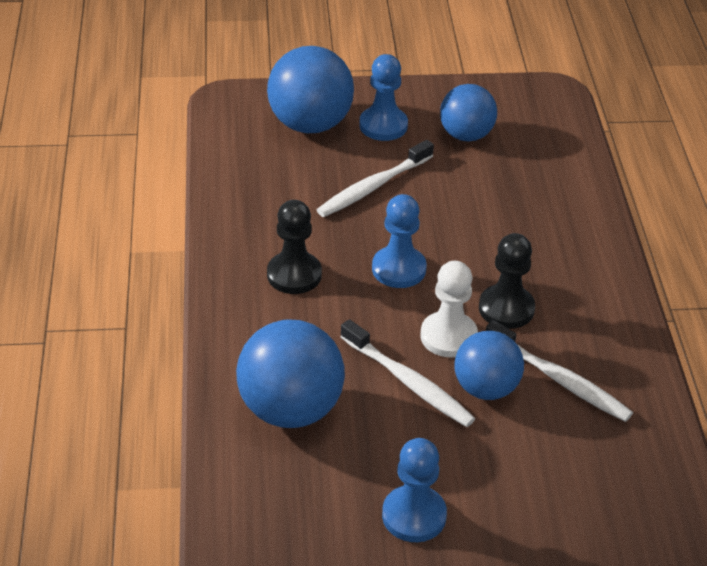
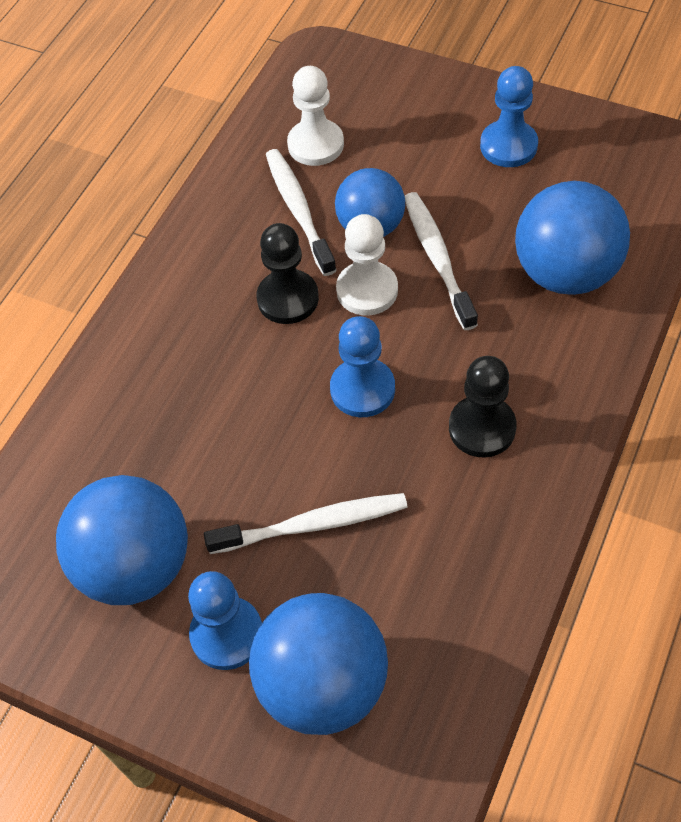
camera: 145 degrees left, 15 degrees up
(466, 135) = (135, 566): blue ball -> blue ball, size x1.52
(599, 446) = (315, 144): none -> white pawn

